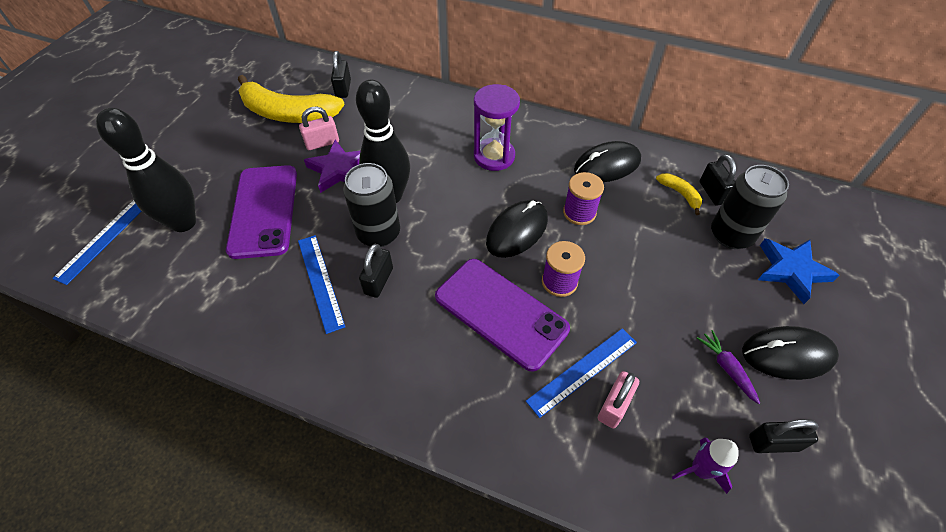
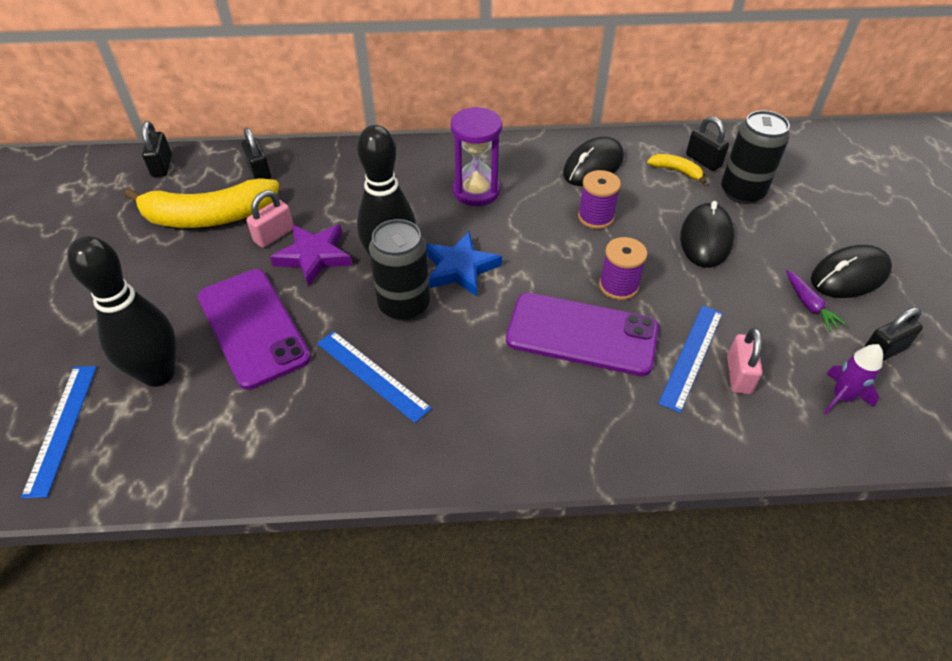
camera: 25 degrees left, 5 degrees down
(378, 281) = (436, 351): black padlock -> black padlock (162, 166)
(517, 231) = (547, 254): black mouse -> black mouse (706, 238)
(726, 368) = (809, 305): purple carrot -> purple carrot turned 150 degrees counterclockwise
(791, 271) = (809, 205): blue star -> blue star (460, 268)

